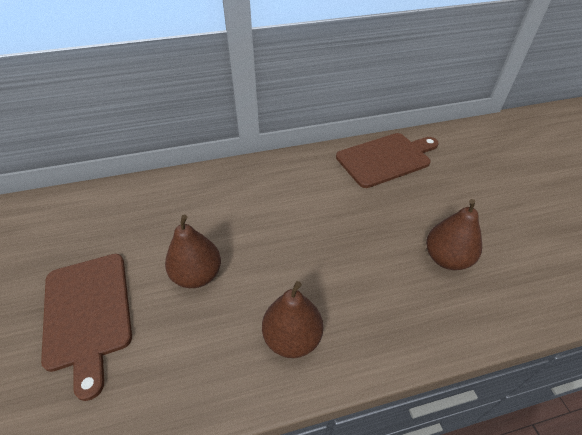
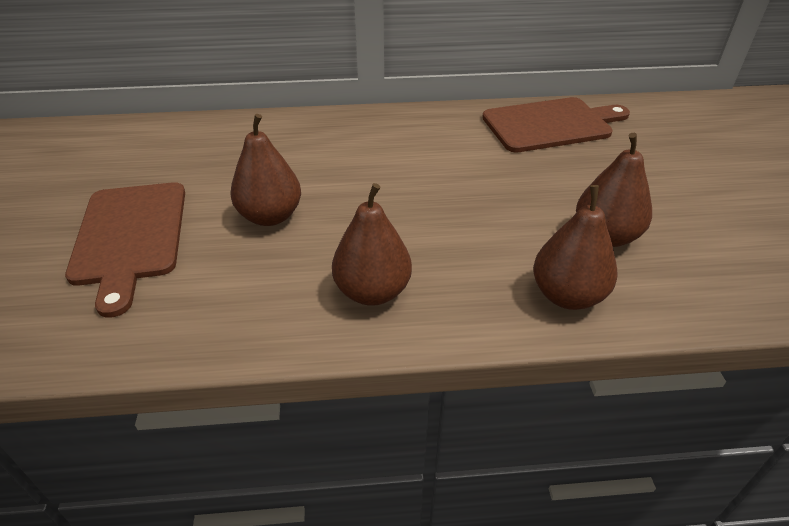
camera: 10 degrees right, 5 degrees down
(433, 318) = (567, 295): none -> brown pear

